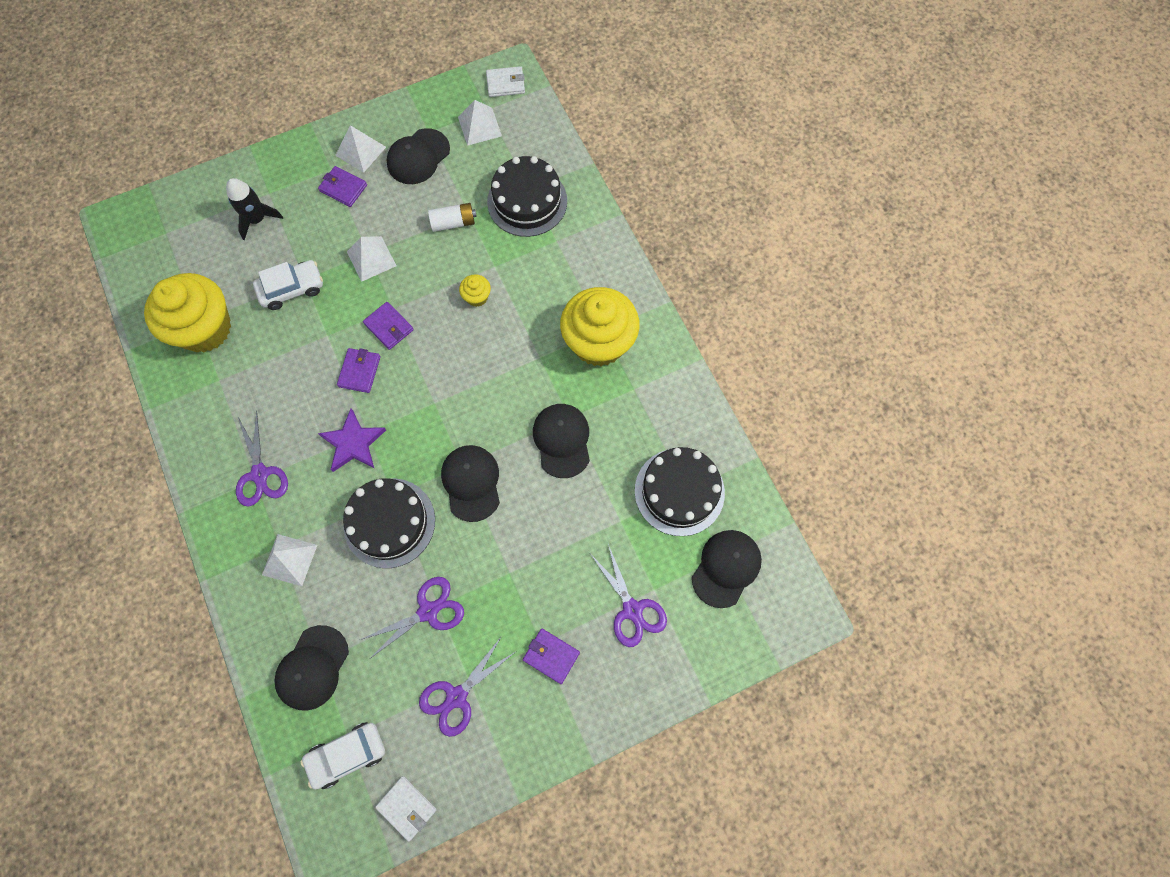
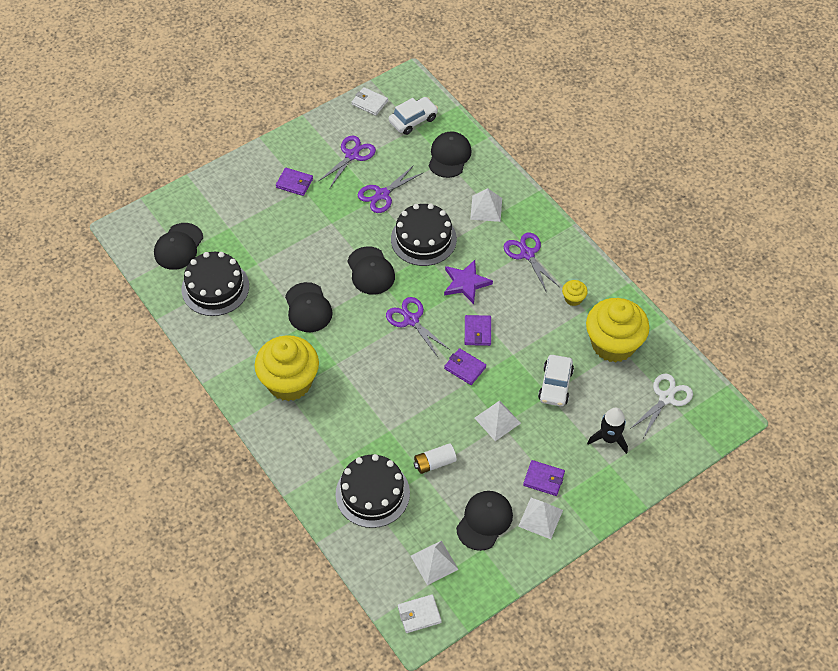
camera: 170 degrees right, 15 degrees down
(175, 254) = (666, 398): none -> white scissors
(292, 289) = (555, 385): white car -> white car turned 45 degrees counterclockwise
(477, 297) = (398, 402): yellow cupcake -> yellow cupcake (573, 298)
(632, 610) = (243, 214): purple scissors -> purple scissors (411, 320)

